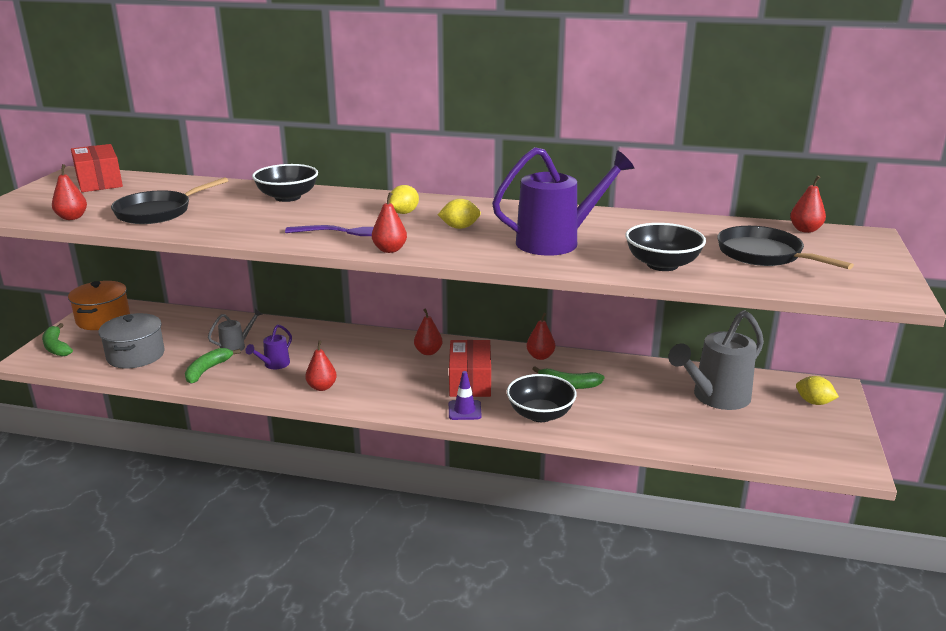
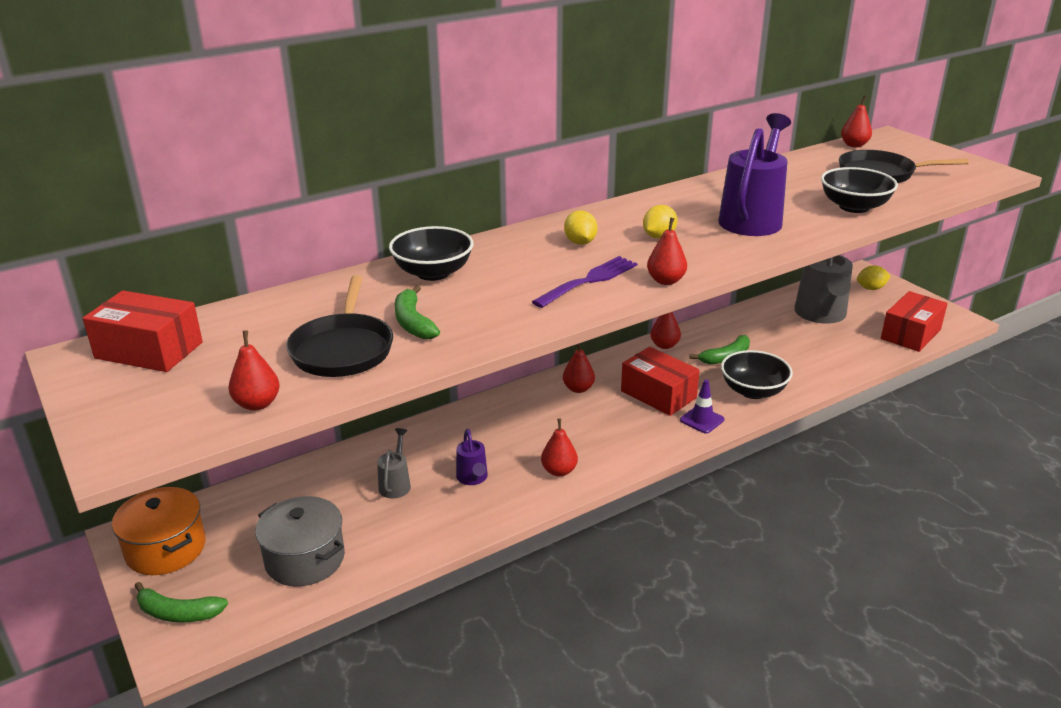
camera: 45 degrees left, 5 degrees up
(207, 370) = (419, 523): green banana -> green banana (413, 322)
(773, 450) = (910, 334): none -> red box

